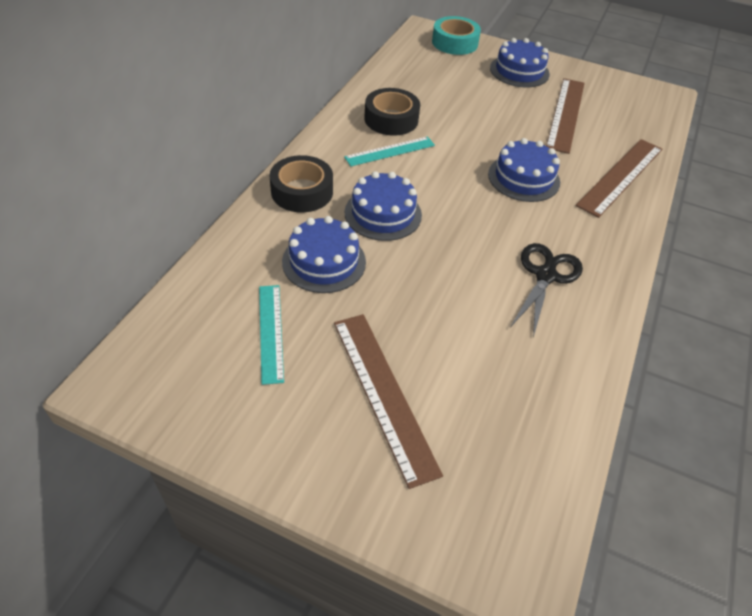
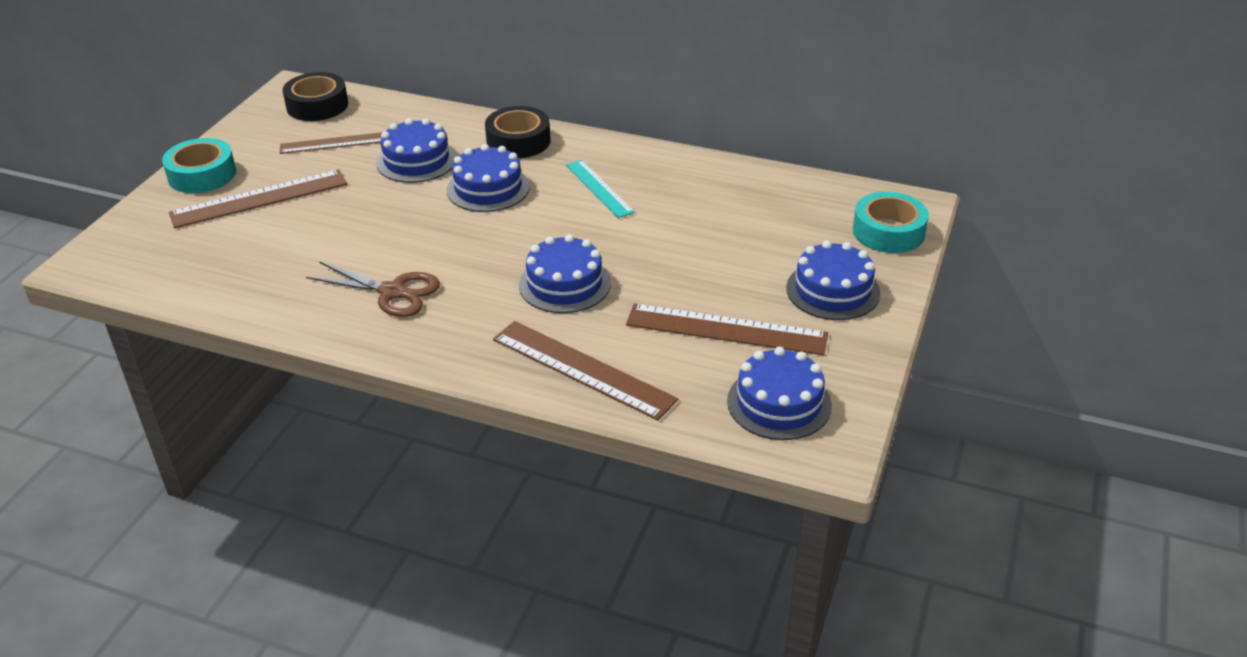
camera: 90 degrees right, 10 degrees down
(270, 332) = (333, 143): turquoise ruler -> brown ruler
(319, 464) = (202, 175): none -> turquoise tape
(391, 119) = (665, 186): black tape -> black tape (317, 105)
(545, 276) = (392, 292): black scissors -> brown scissors
(631, 105) = (779, 403): none -> blue cake

